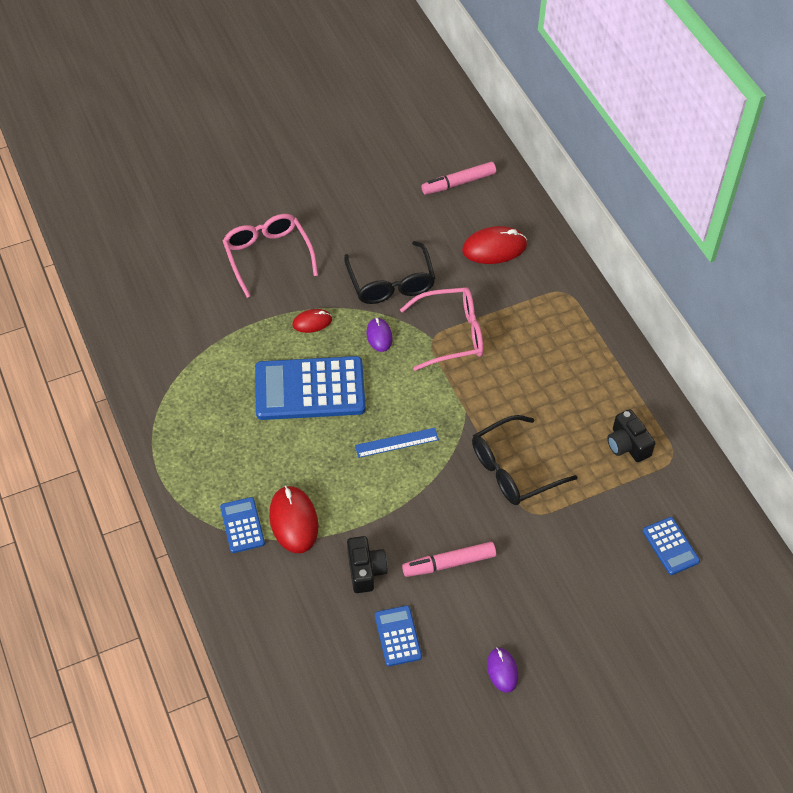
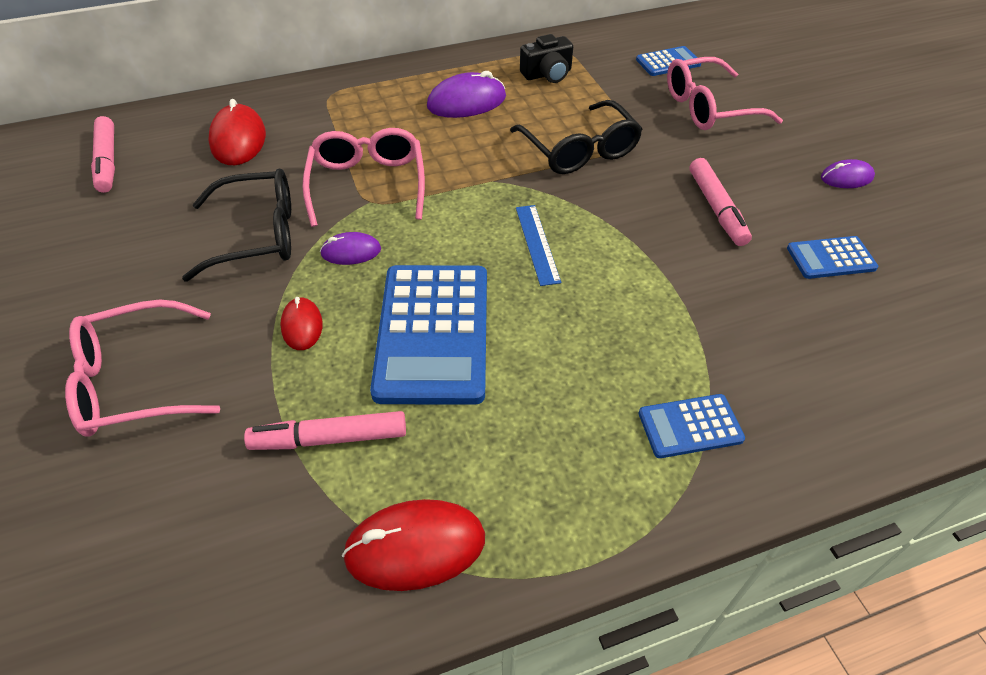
camera: 85 degrees left, 5 degrees down
(232, 350) = (329, 439): none -> pink marker
(293, 521) = (674, 359): red mouse -> red mouse (415, 547)
(365, 570) = (742, 284): black camera -> none
(570, 386) = (466, 102): none -> purple mouse
(594, 573) = (708, 108): none -> pink glasses

